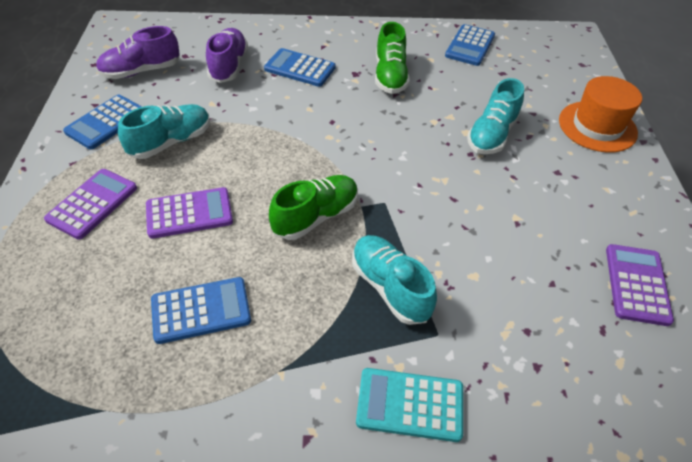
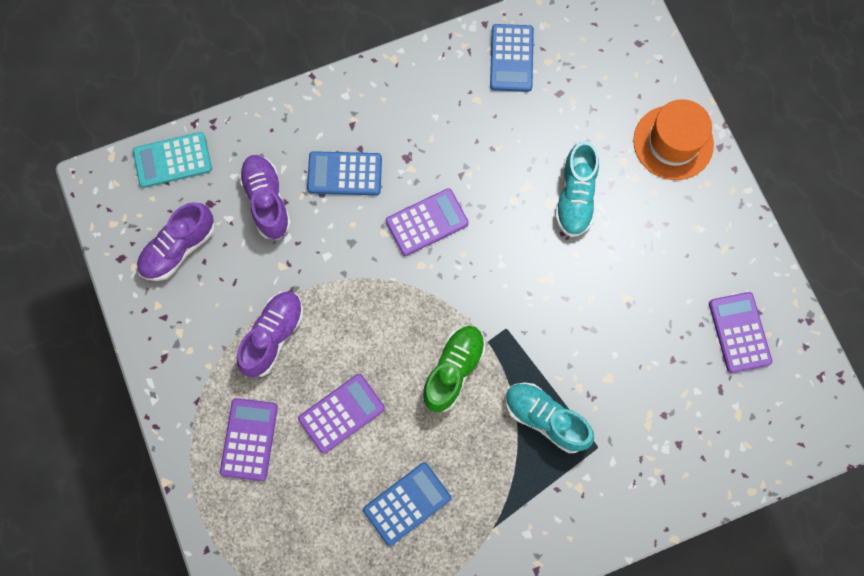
camera: 20 degrees left, 25 degrees up
(106, 122) = (193, 337): blue calculator -> none
(171, 142) = (273, 336): turquoise shoe -> purple shoe
(350, 113) = (427, 222): none -> purple calculator
(390, 76) = (444, 147): green shoe -> none
(410, 405) = (597, 515): turquoise calculator -> turquoise calculator (172, 160)

